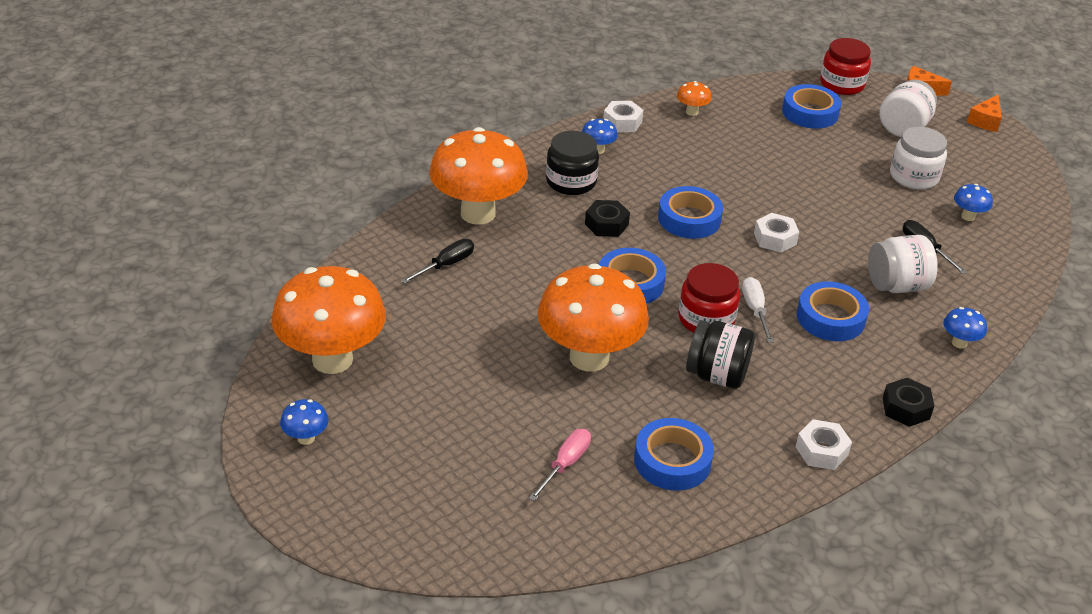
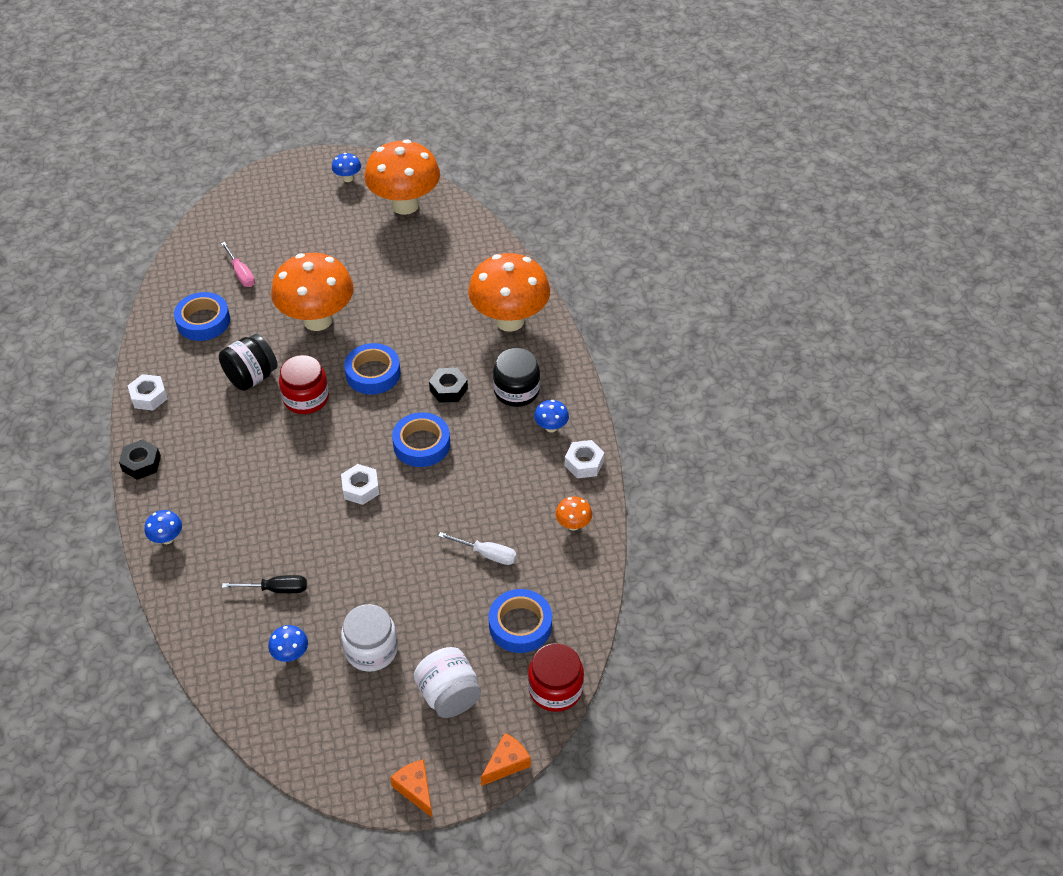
camera: 120 degrees right, 10 degrees up
(446, 265) = (461, 284): black screwdriver -> none
(755, 310) = (294, 431): white screwdriver -> white screwdriver (487, 554)
(830, 318) = (252, 472): blue tape -> none
(896, 285) = (252, 538): white jar -> none

